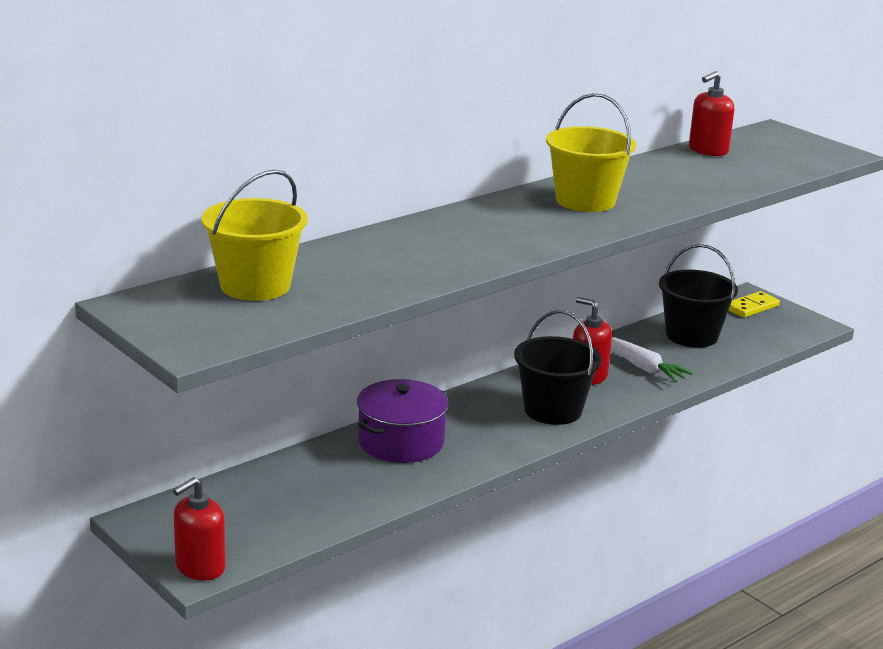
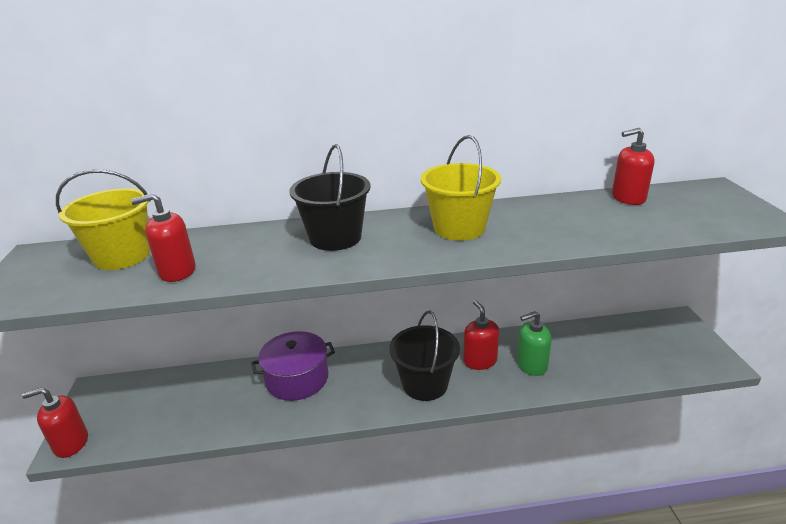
camera: 35 degrees right, 5 degrees up
(353, 286) = (177, 271): none -> red soap dispenser
(644, 368) = (531, 365): white carrot -> green soap dispenser
(691, 335) = (597, 345): black bucket -> black bucket (335, 238)
(751, 307) = (673, 331): yellow domino -> none

